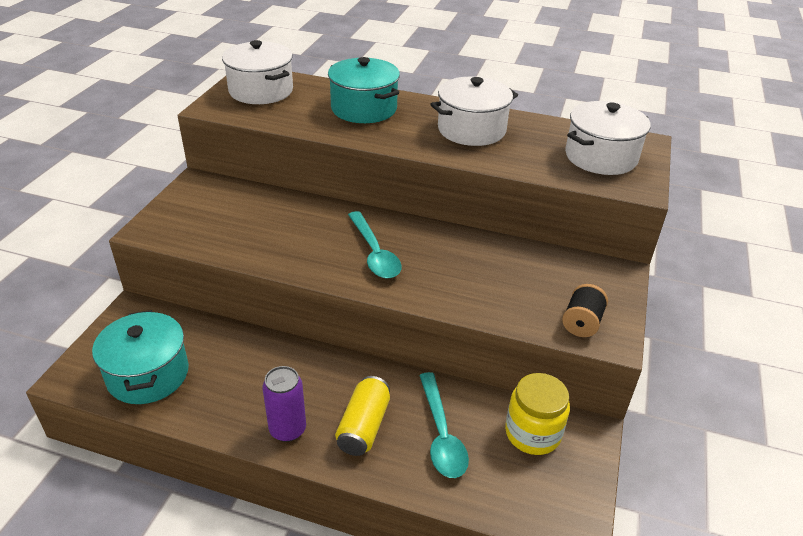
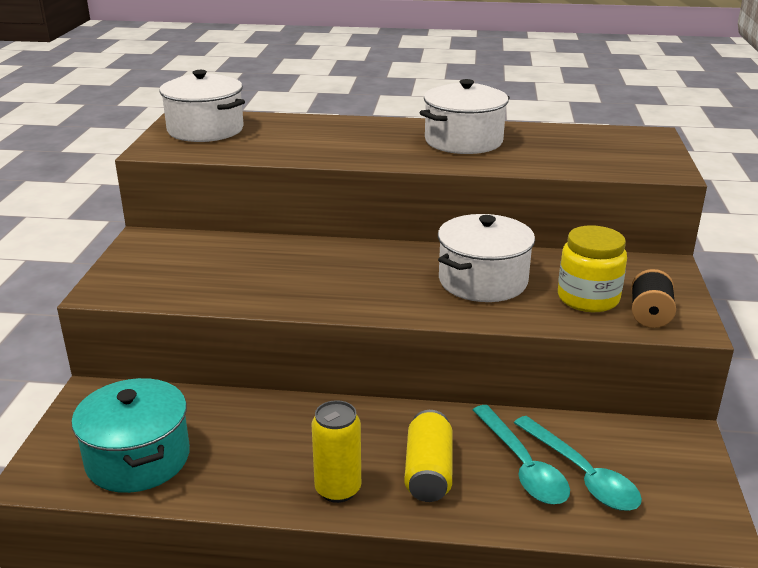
camera: 10 degrees left, 10 degrees down
(287, 429) = (338, 489): purple can -> yellow can
(364, 109) = (333, 134): turquoise pot -> none
(374, 253) = (388, 281): turquoise spoon -> turquoise spoon (581, 474)
(532, 433) = (625, 448): yellow jar -> yellow jar (588, 298)
(601, 157) = (613, 150): white pot -> white pot (483, 281)

